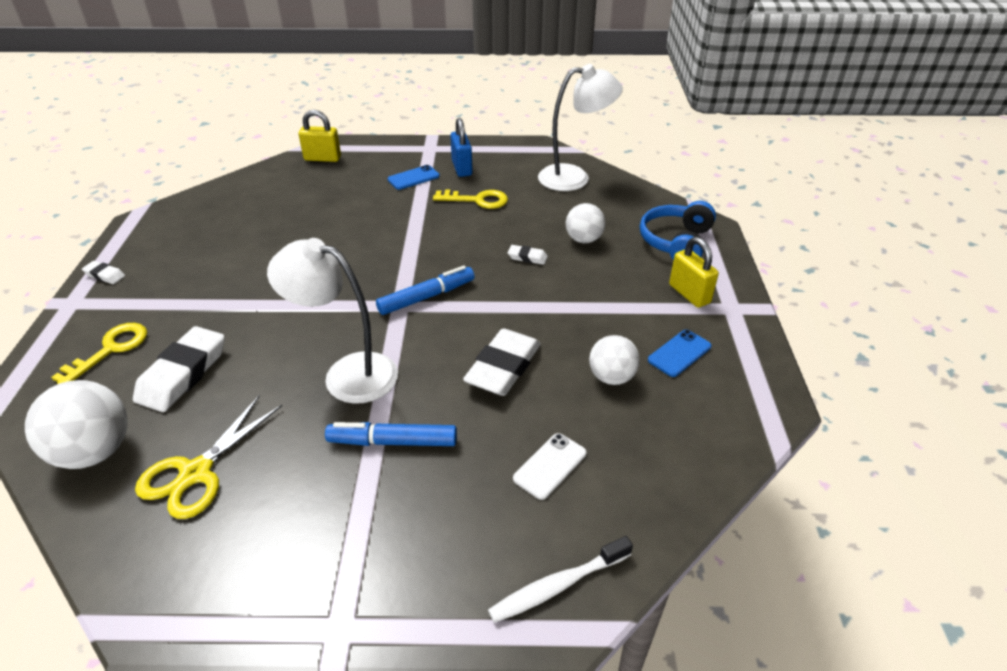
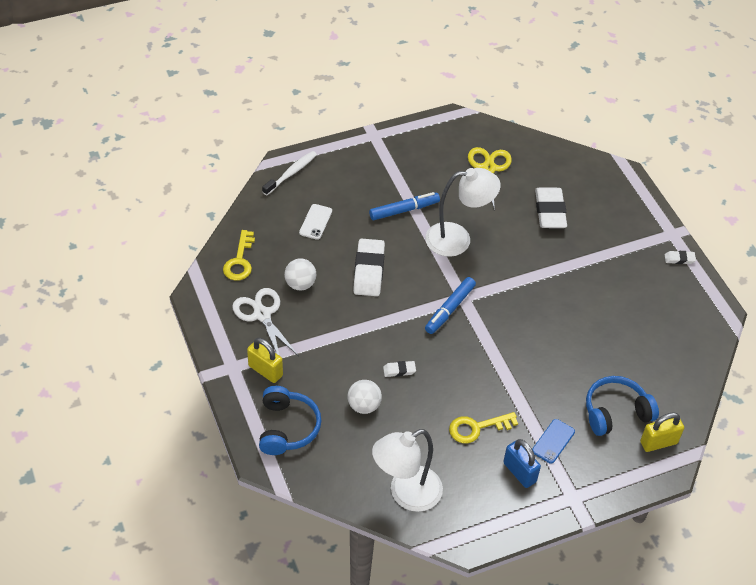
camera: 155 degrees right, 10 degrees up
(95, 452) = (547, 163): white ball -> none
(110, 350) = (607, 212): yellow key -> yellow key (240, 261)
(336, 181) = (616, 412): none -> blue headphones
(679, 353) = (262, 315): blue phone -> white scissors

